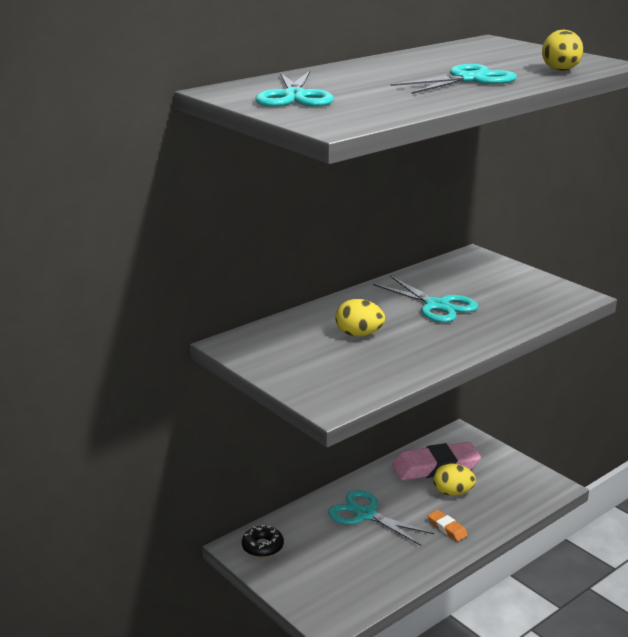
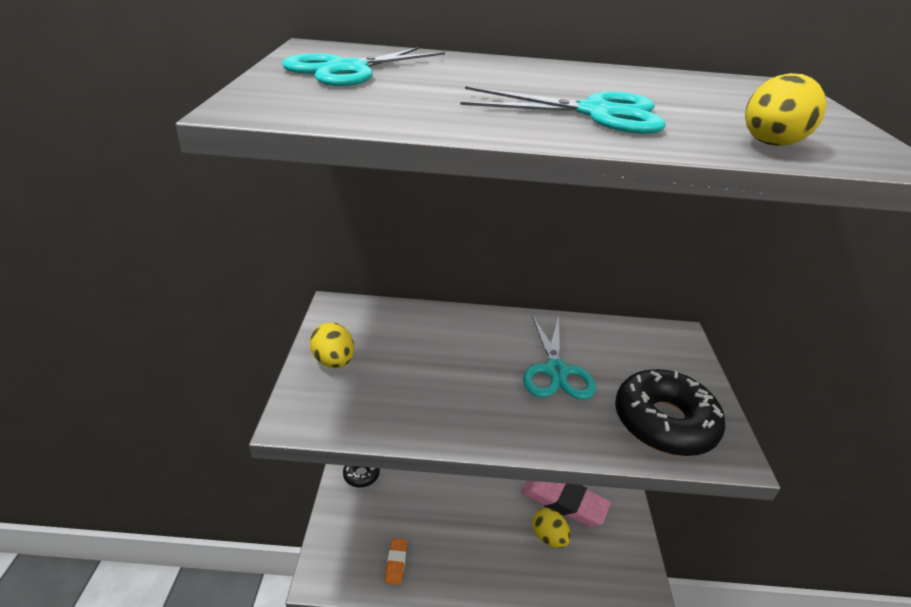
camera: 40 degrees right, 10 degrees up
(359, 334) = (439, 359): yellow egg -> yellow egg (333, 361)
(365, 514) = (458, 503): turquoise scissors -> none
(447, 528) = (503, 567): orange eraser -> orange eraser (396, 563)
(530, 299) = (664, 422): none -> black donut

